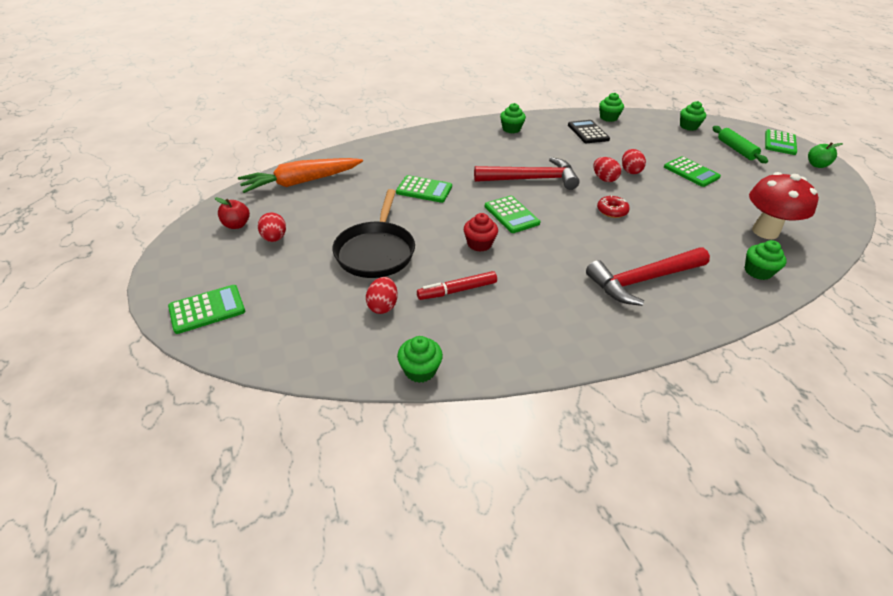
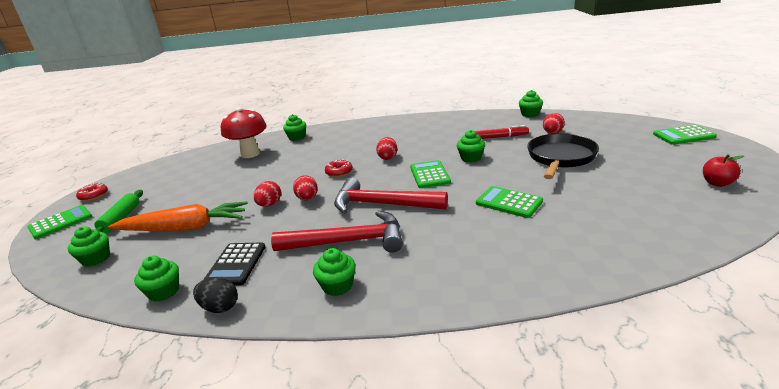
camera: 155 degrees left, 15 degrees down
(274, 238) = (663, 170): red egg -> red egg (388, 157)
(302, 182) = (672, 224): orange carrot -> orange carrot (184, 228)
(479, 244) = (471, 158): red cupcake -> green cupcake
(564, 116) = (220, 307): none -> black egg
(643, 280) = (372, 137): red hammer -> red hammer (348, 242)
(691, 172) = (215, 198): green calculator -> none
(816, 165) = (94, 196): green apple -> red donut

